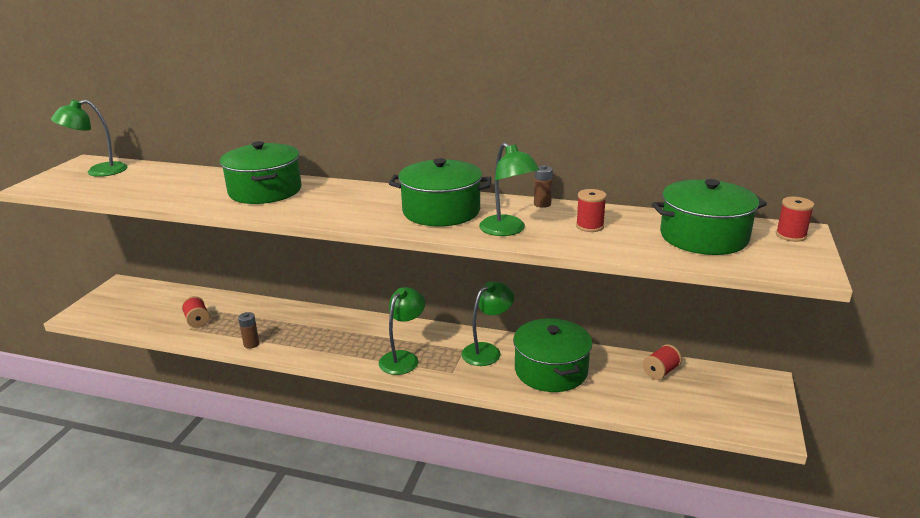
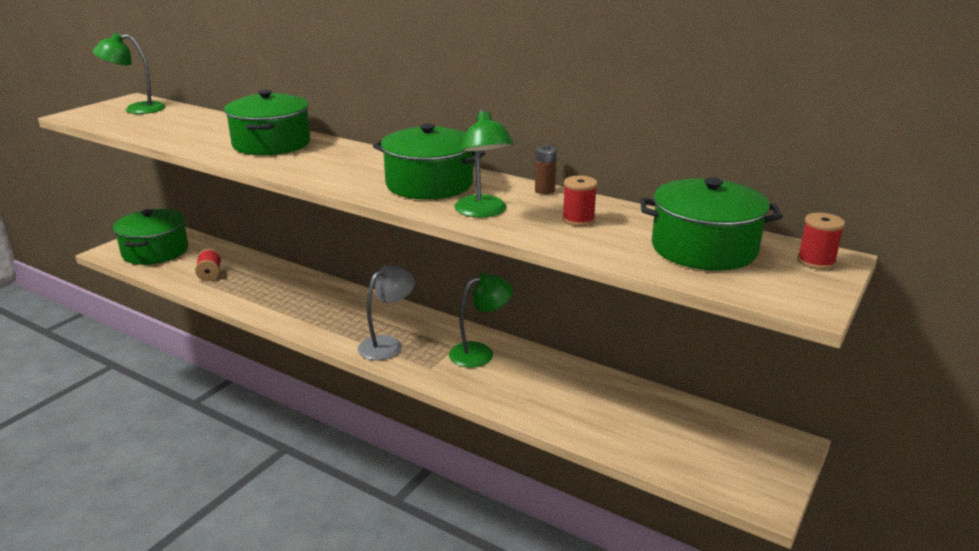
camera: 15 degrees right, 0 degrees up
(251, 344) = (247, 305): brown battery -> none
(403, 358) = (387, 344): green lamp -> grey lamp
(551, 370) = (538, 385): green pot -> green pot (155, 251)
(660, 371) = (665, 409): red spool -> none

